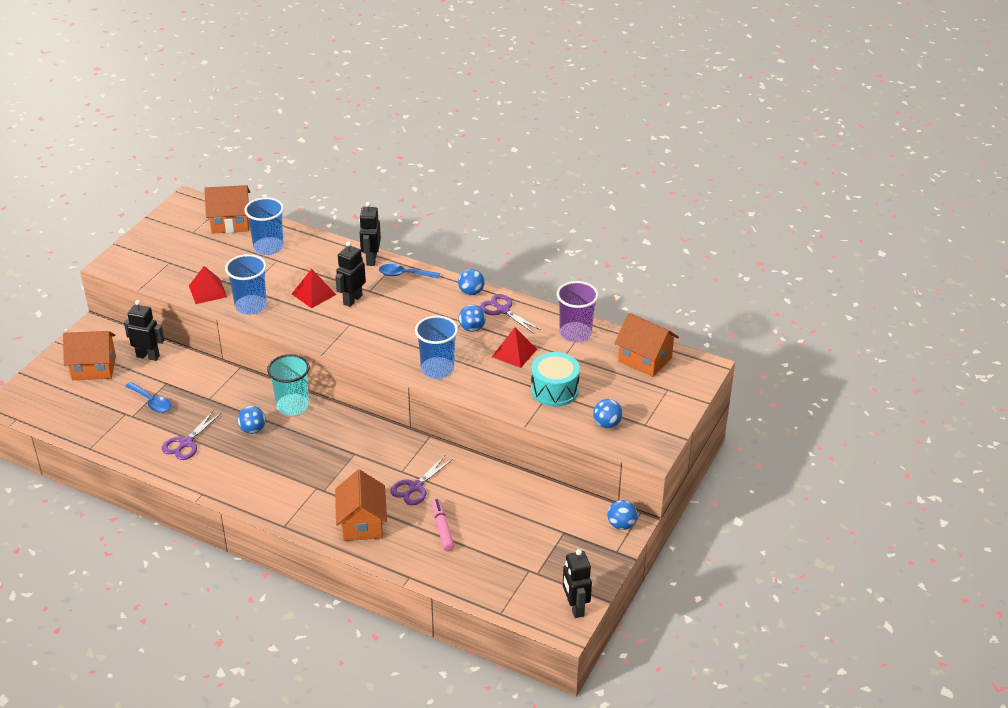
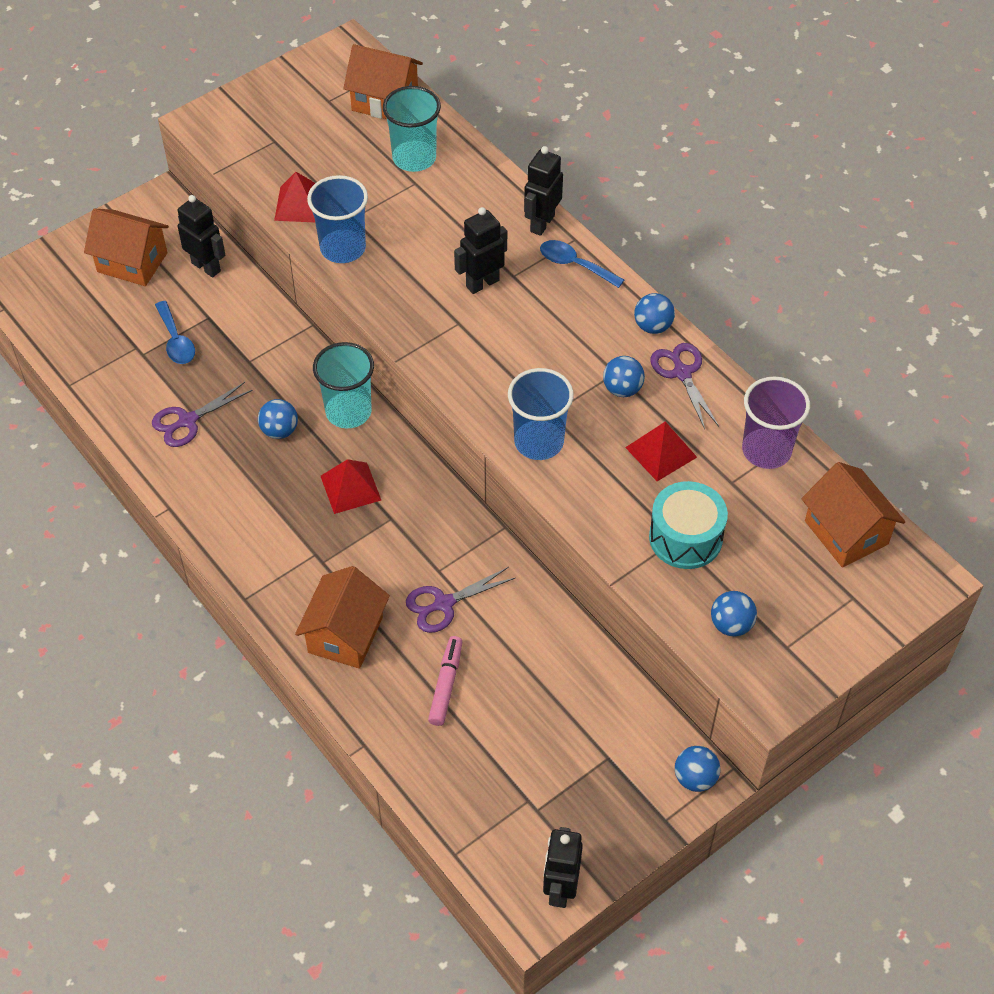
camera: 25 degrees right, 15 degrees up
(268, 247) = (414, 158): blue cup -> turquoise cup
(313, 294) = (435, 256): red pyramid -> red pyramid (350, 488)

